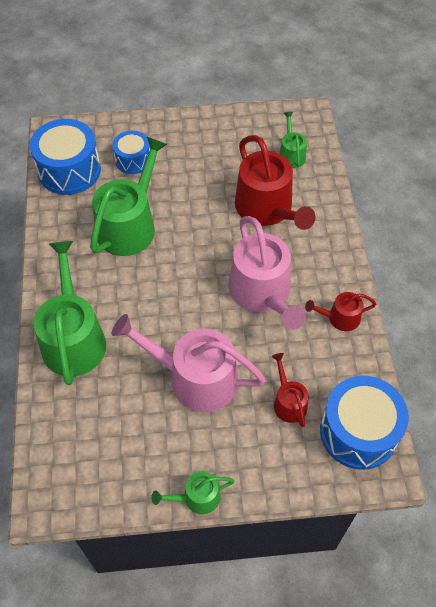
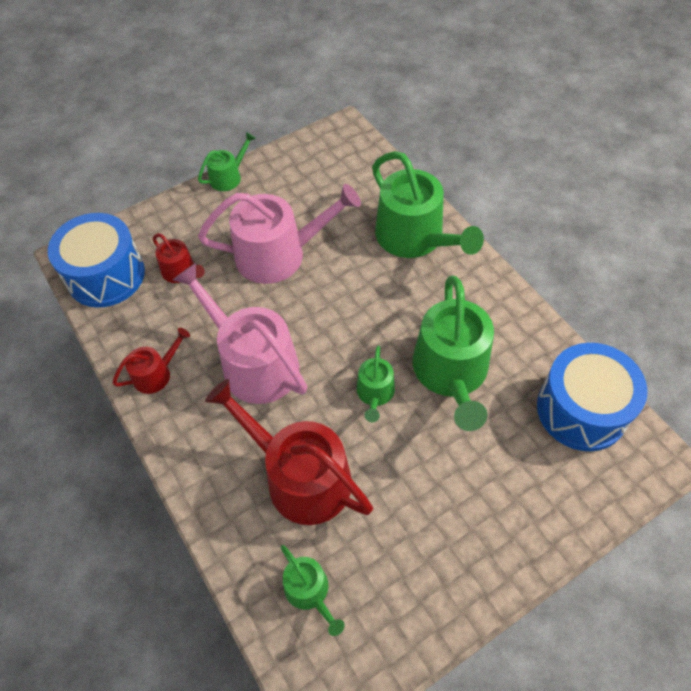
camera: 155 degrees right, 0 degrees up
(133, 160) = (518, 465): blue drum -> none
(189, 235) = (375, 393): none -> green watering can

